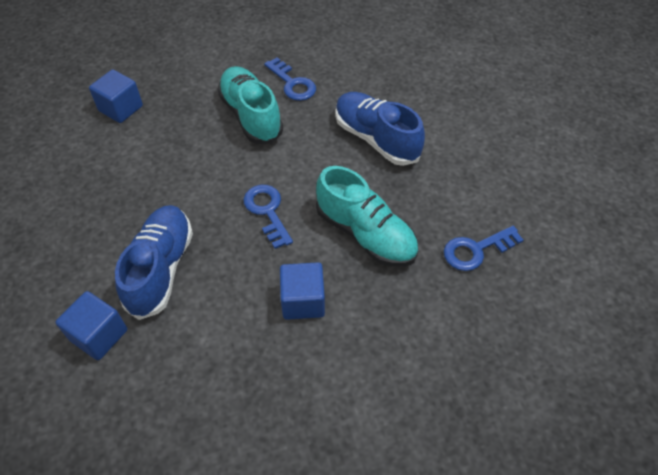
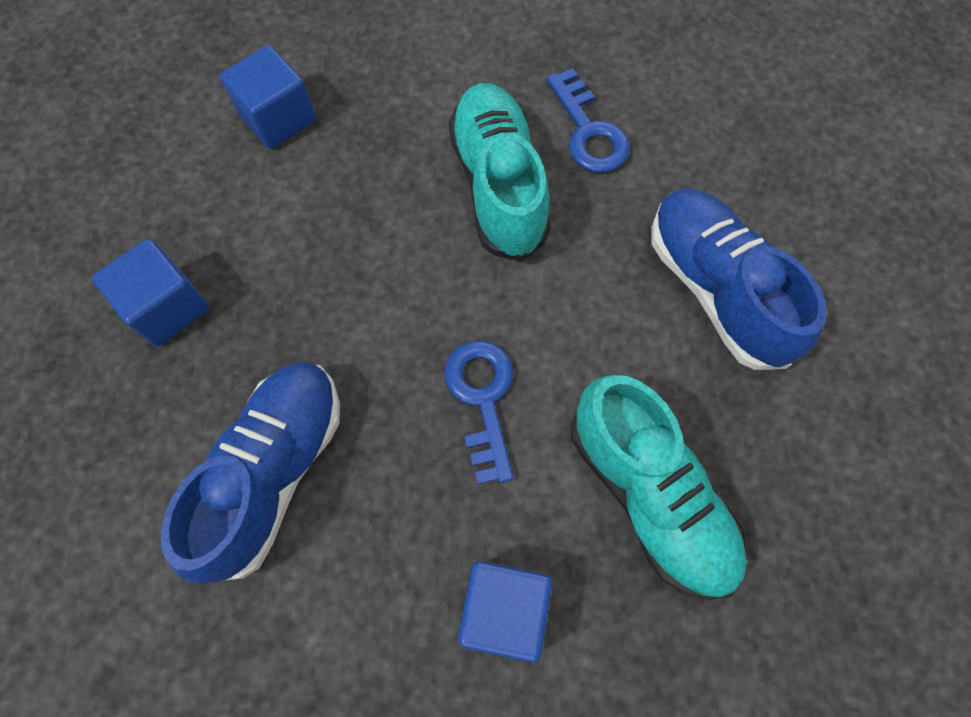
camera: 15 degrees right, 15 degrees up
(99, 335) = (143, 580): blue cube -> blue cube (168, 307)
(476, 250) = (850, 586): blue key -> none

